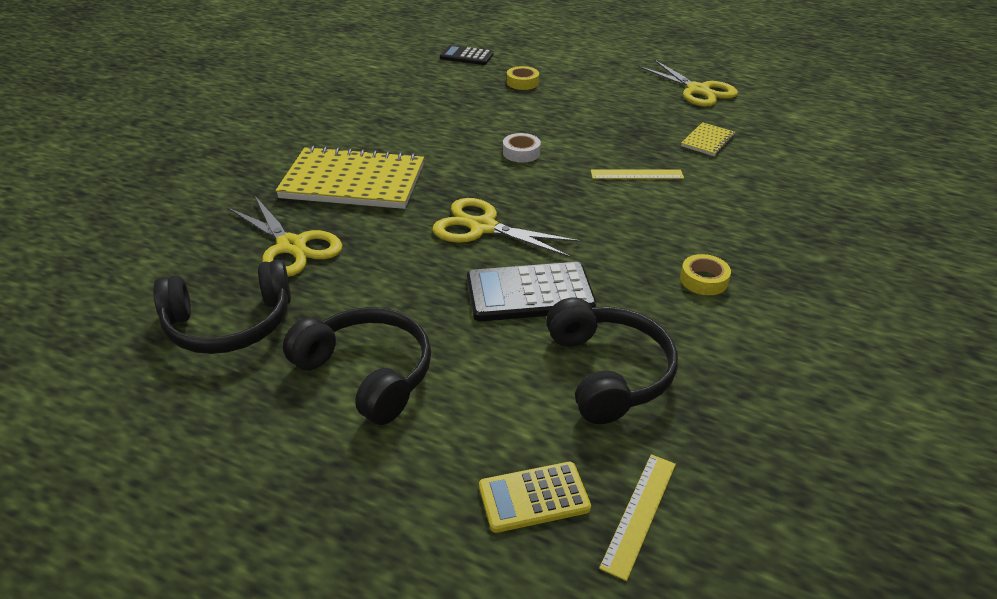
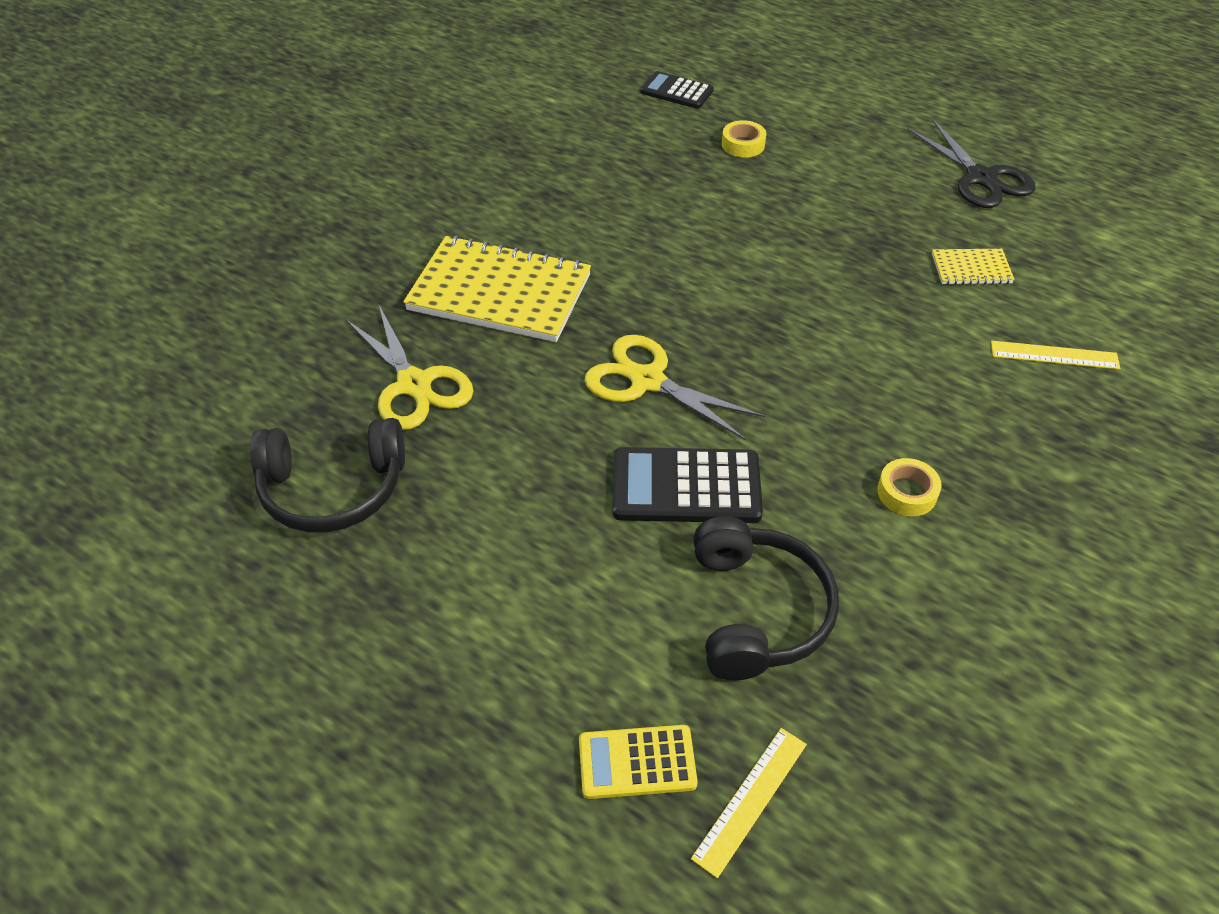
camera: 10 degrees right, 10 degrees up
(367, 373) = (478, 576): black headphones -> none
(521, 153) = (718, 265): white tape -> none
(636, 174) = (861, 316): yellow ruler -> yellow ruler (1054, 355)
(698, 90) = (981, 178): yellow scissors -> black scissors
(707, 141) = (971, 269): yellow notebook -> yellow notebook turned 45 degrees clockwise

